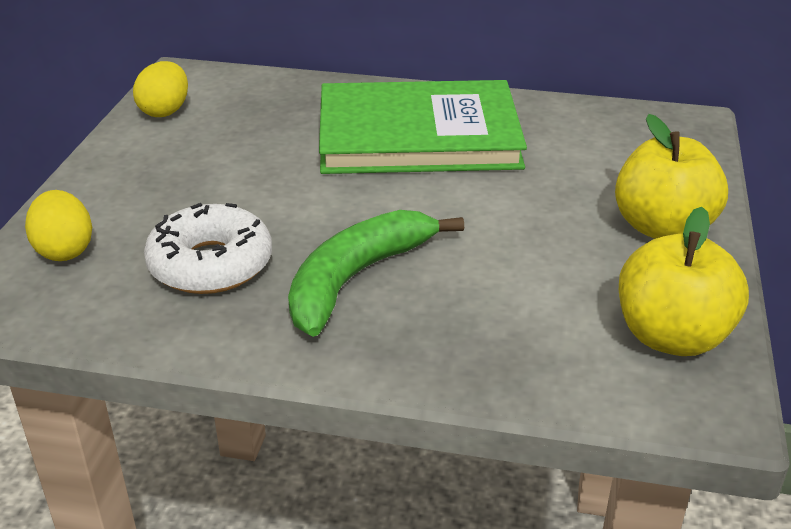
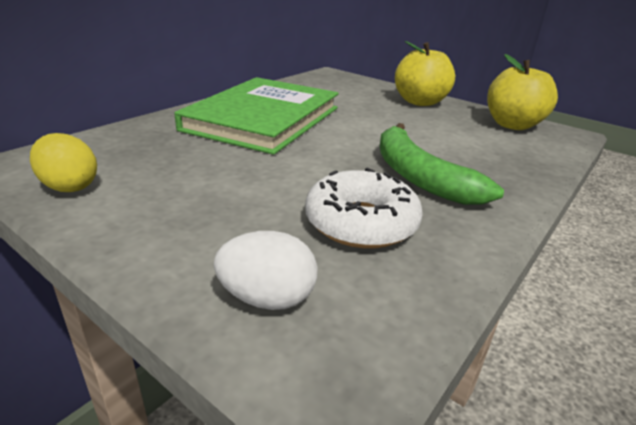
camera: 65 degrees left, 5 degrees down
(64, 250) = (267, 298): yellow egg -> white egg

